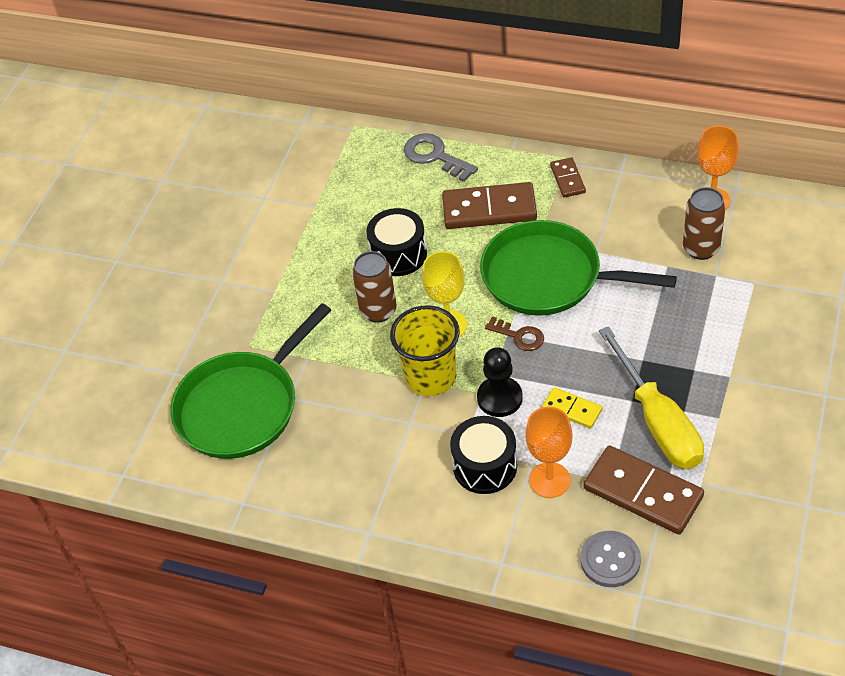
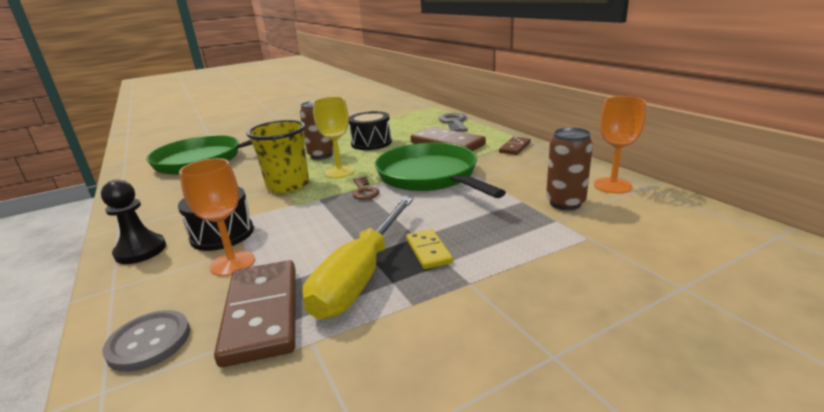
camera: 40 degrees right, 25 degrees down
(499, 398) = (298, 210): black pawn -> black pawn (140, 251)
(572, 409) = (322, 236): yellow domino -> yellow domino (428, 251)

